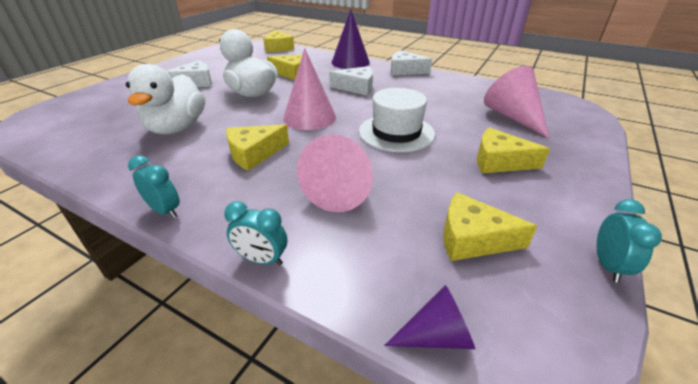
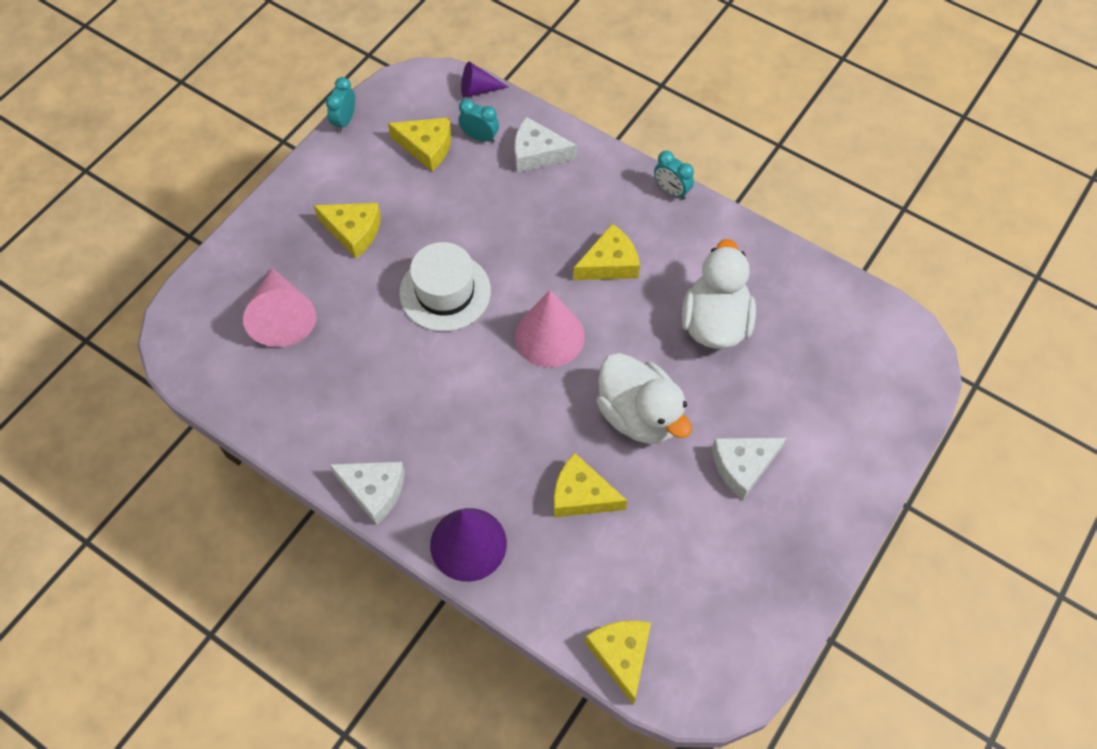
camera: 175 degrees left, 25 degrees up
(262, 259) = (583, 141): turquoise clock -> turquoise clock (479, 137)
(341, 189) = (520, 205): pink cone -> none
(357, 88) = (473, 423): white cheese -> white cheese (537, 153)

